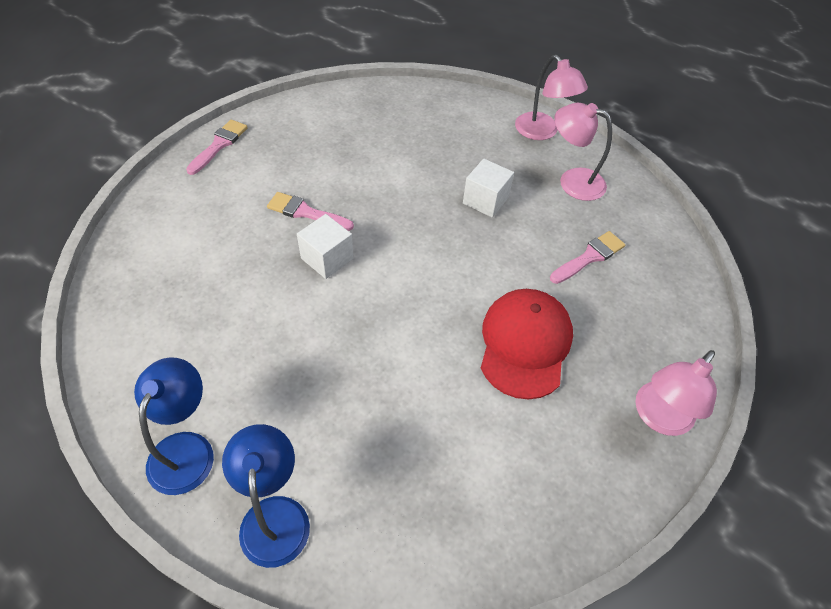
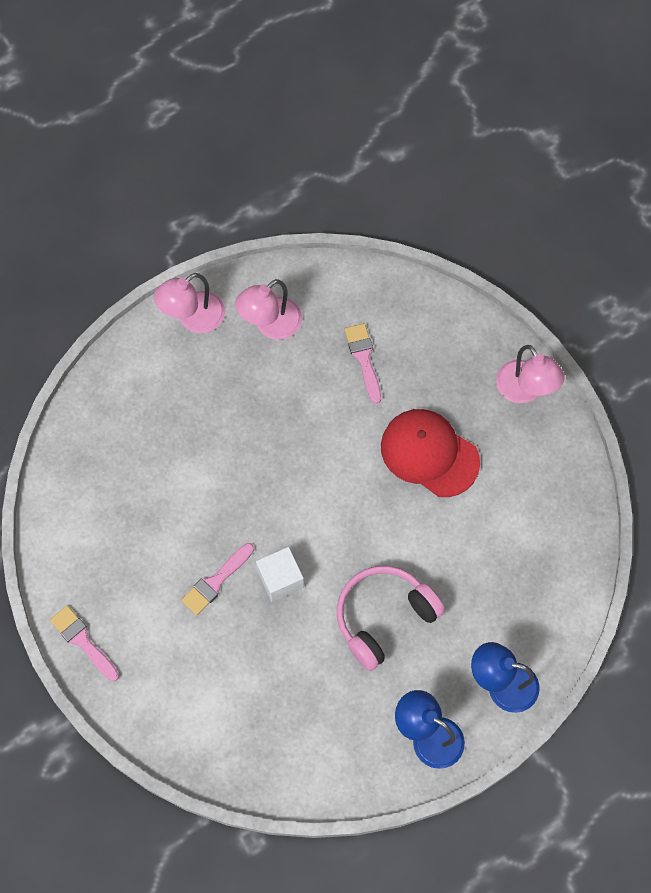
camera: 65 degrees left, 15 degrees up
(318, 358) = (383, 617): none -> pink headphones
(485, 200) = (264, 414): white cube -> none
(542, 132) = (193, 318): pink lamp -> pink lamp turned 150 degrees clockwise

